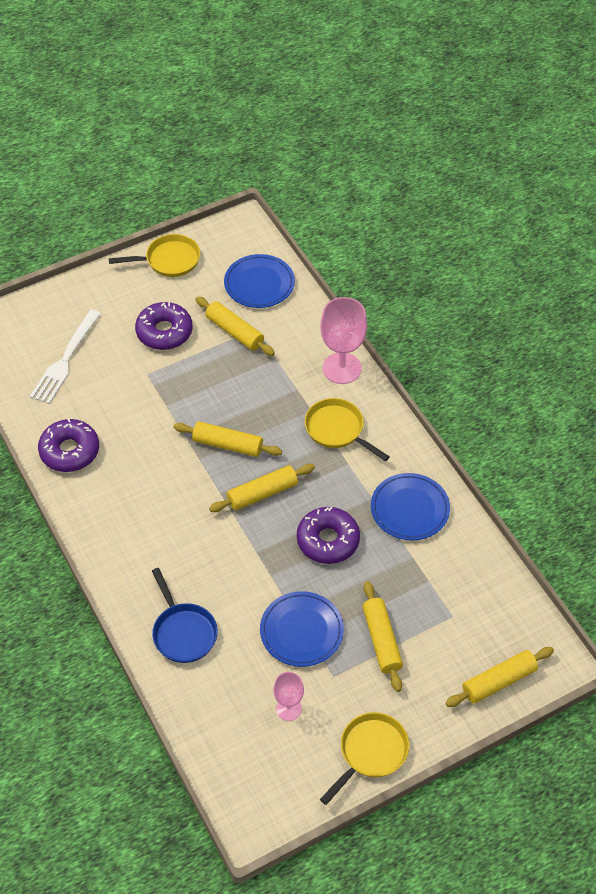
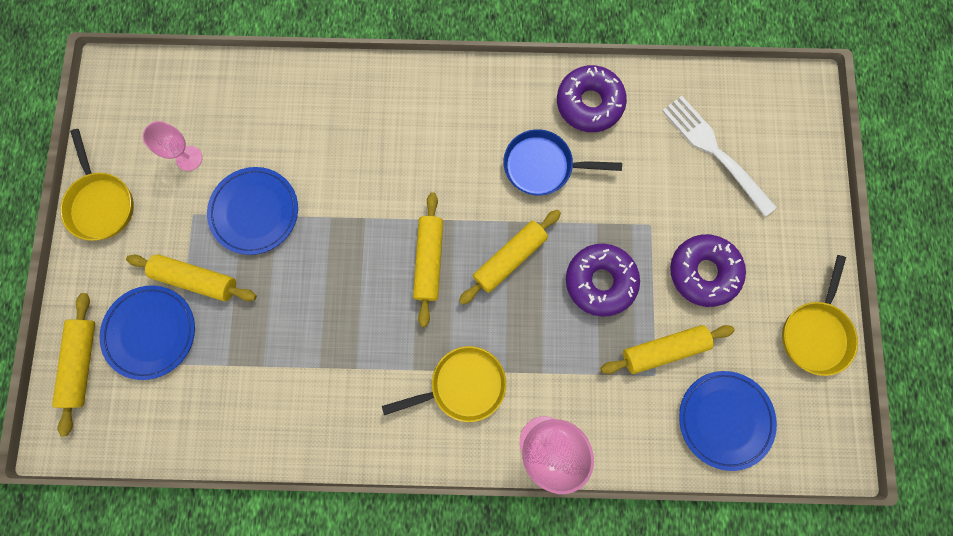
camera: 120 degrees right, 25 degrees up
(183, 632) = (322, 109): blue pan -> blue pan (542, 166)
(328, 540) = (335, 293): purple donut -> purple donut (600, 281)
(410, 509) = (318, 400): blue plate -> blue plate (151, 332)

